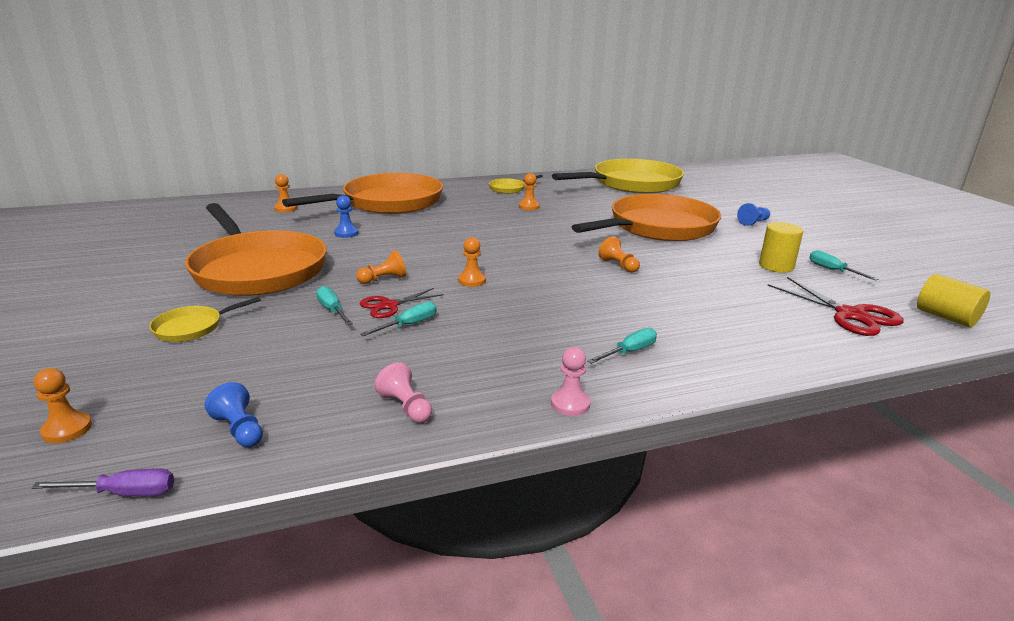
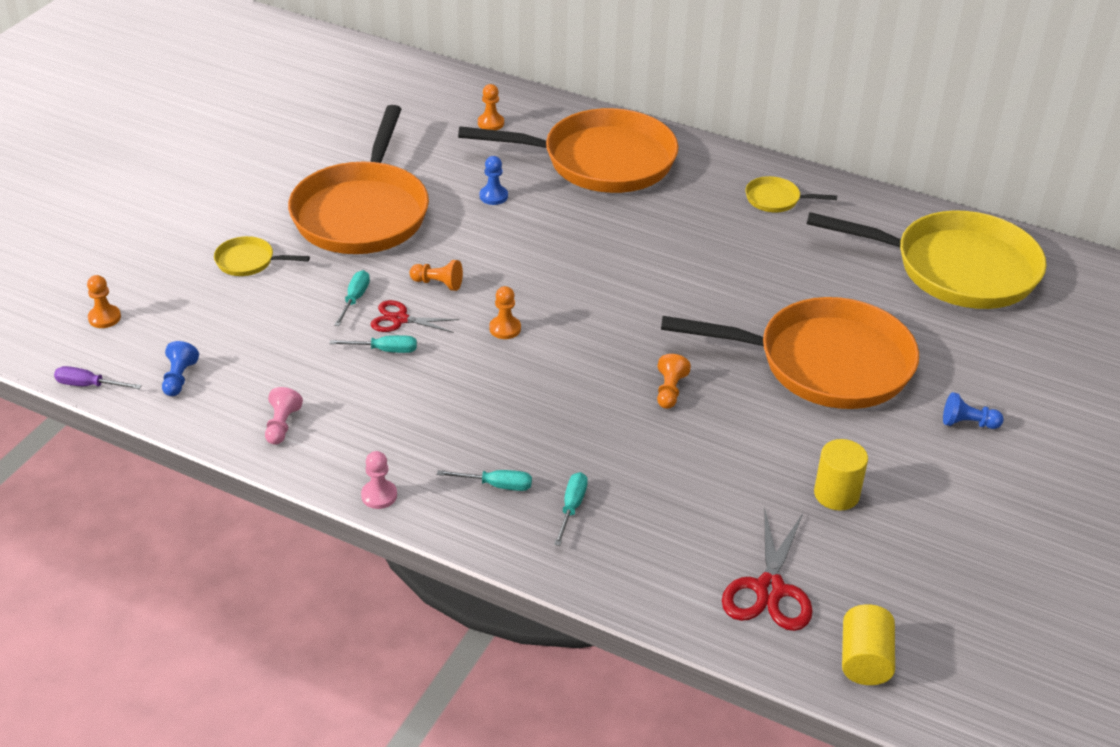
camera: 45 degrees right, 15 degrees up
(124, 493) = (89, 385): purple screwdriver -> purple screwdriver turned 150 degrees clockwise
(529, 207) = (741, 247): orange pawn -> none
(832, 270) = (889, 540): turquoise screwdriver -> turquoise screwdriver (571, 507)

